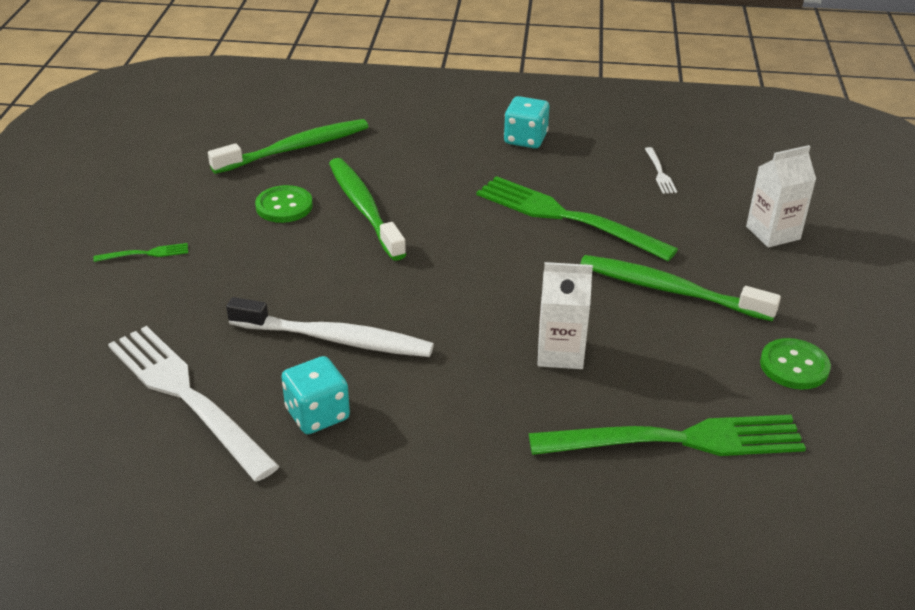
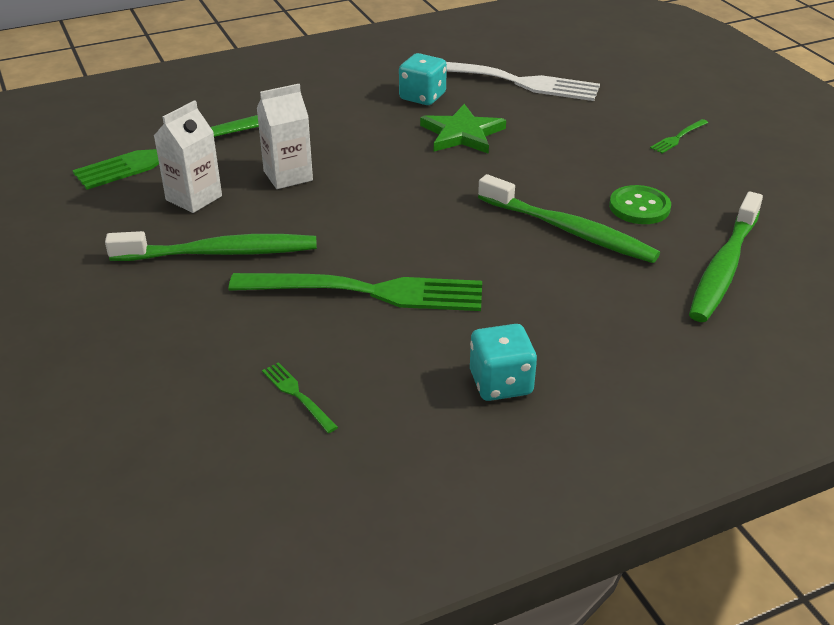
camera: 150 degrees right, 0 degrees up
(335, 339) = (462, 133): white toothbrush -> green star
(660, 173) = (297, 395): white fork -> green fork
(773, 233) = (127, 355): white carton -> white carton (194, 198)
(794, 366) = (87, 226): green button -> none

